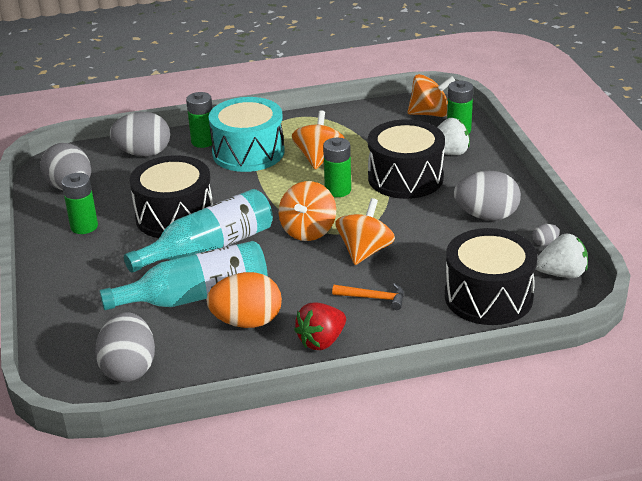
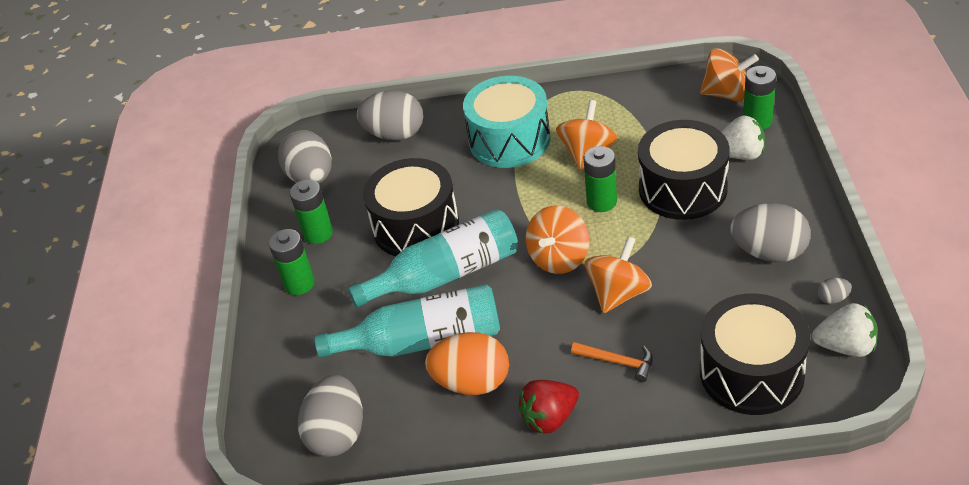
camera: 15 degrees right, 10 degrees up
(203, 141) = (462, 121): green battery -> green battery (299, 284)

